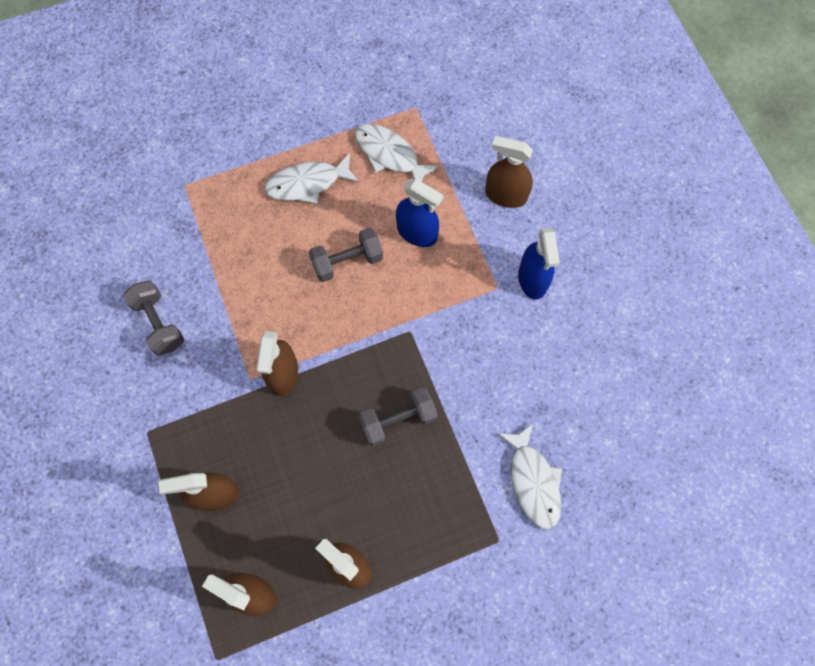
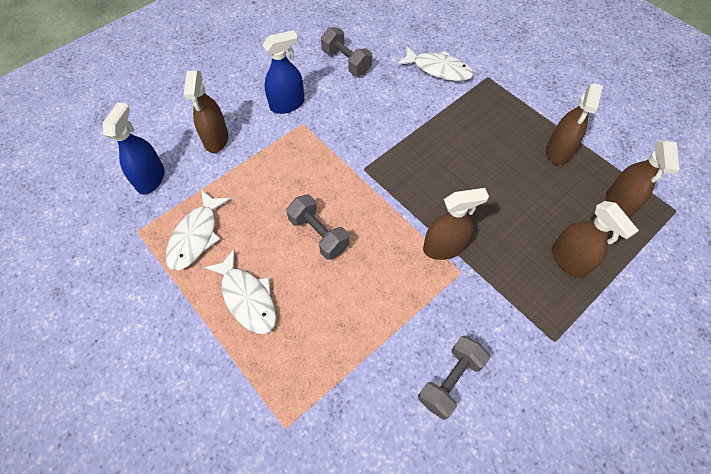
camera: 110 degrees left, 10 degrees down
(398, 420) = (439, 155): grey dumbbell -> grey dumbbell (346, 62)
(417, 232) = (272, 190): blue spray bottle -> blue spray bottle (151, 179)
(533, 481) = (438, 69): white fish -> white fish turned 60 degrees clockwise

